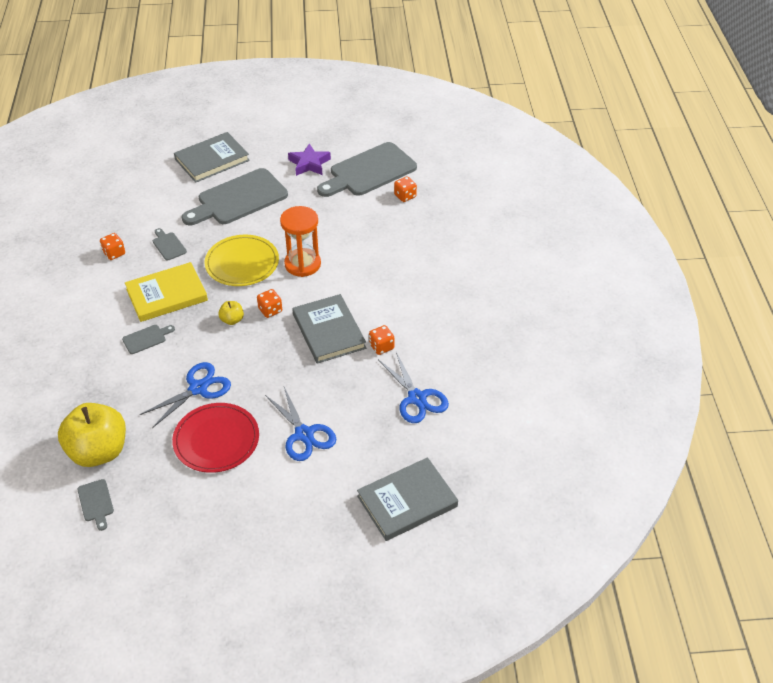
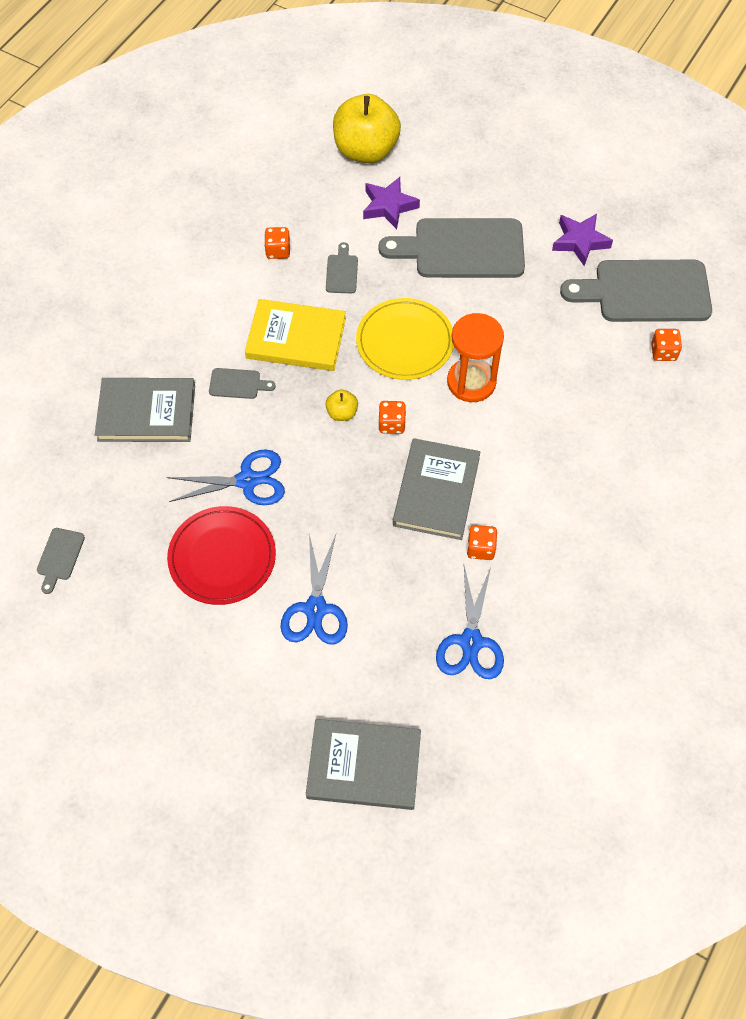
camera: 35 degrees right, 15 degrees up
(98, 451) = (101, 497): yellow apple -> yellow apple (366, 150)
(171, 197) = (389, 206): none -> purple star
(212, 160) = (470, 176): grey book -> grey book (146, 413)

